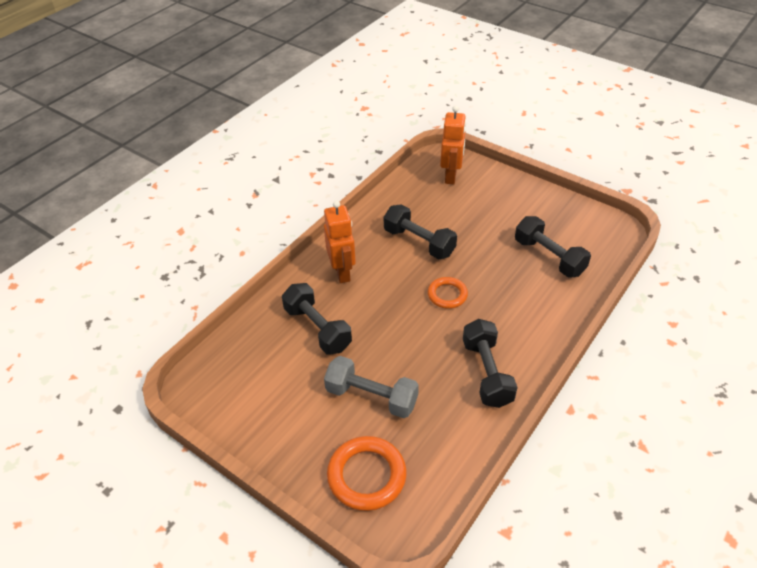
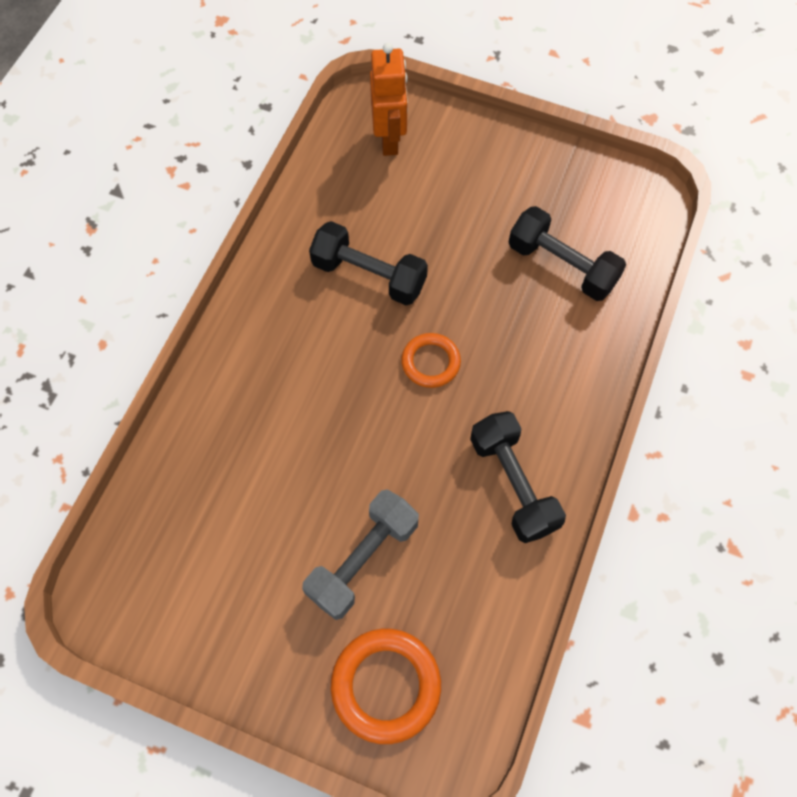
camera: 15 degrees left, 20 degrees up
(317, 328) = (256, 461): black dumbbell -> none
(342, 272) = (267, 353): orange robot -> none
(371, 397) = (362, 559): grey dumbbell -> grey dumbbell turned 60 degrees counterclockwise

